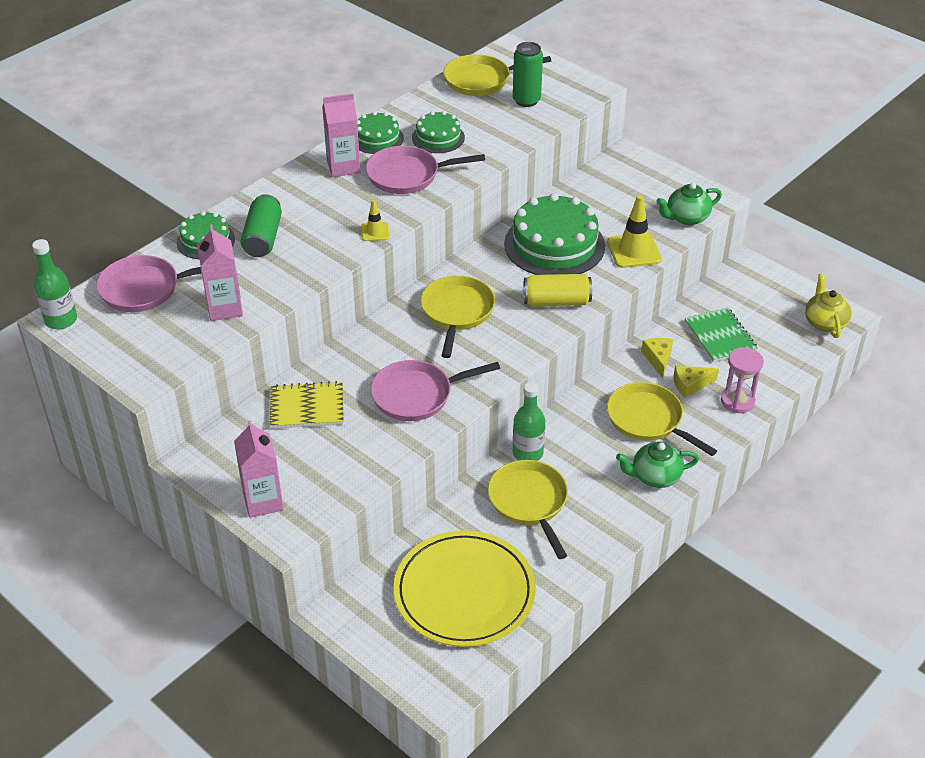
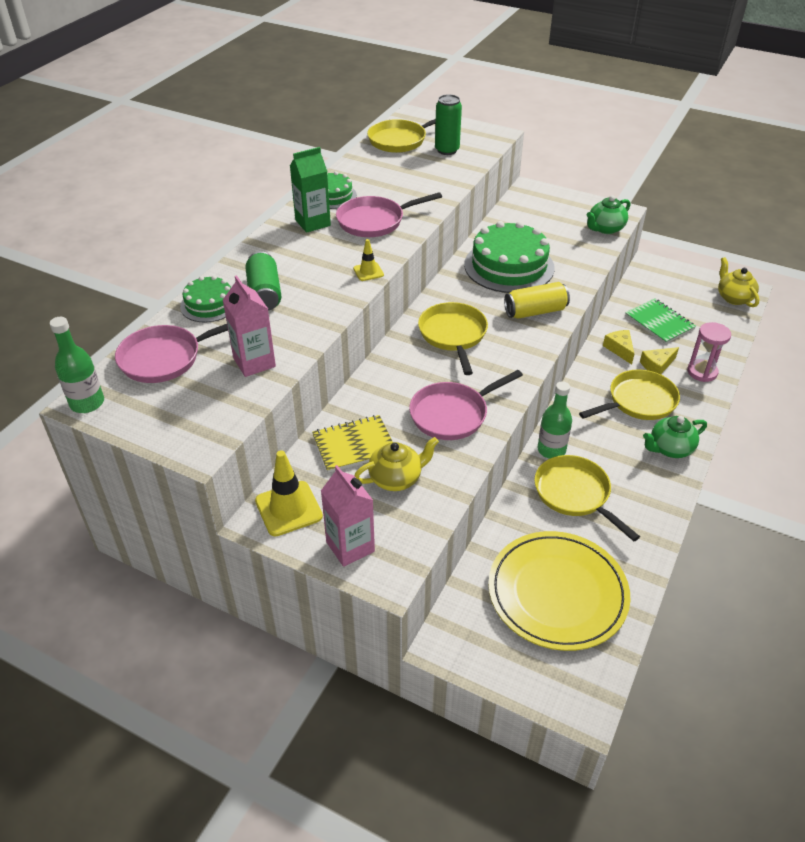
camera: 15 degrees left, 0 degrees up
(333, 447) = (396, 478): none -> yellow teapot
(343, 167) = (313, 223): pink carton -> green carton
(438, 137) = (386, 188): green cake -> none
(634, 251) = (577, 260): yellow traffic cone -> yellow traffic cone (288, 508)
(648, 420) = (638, 401): yellow pan -> yellow pan turned 120 degrees clockwise

